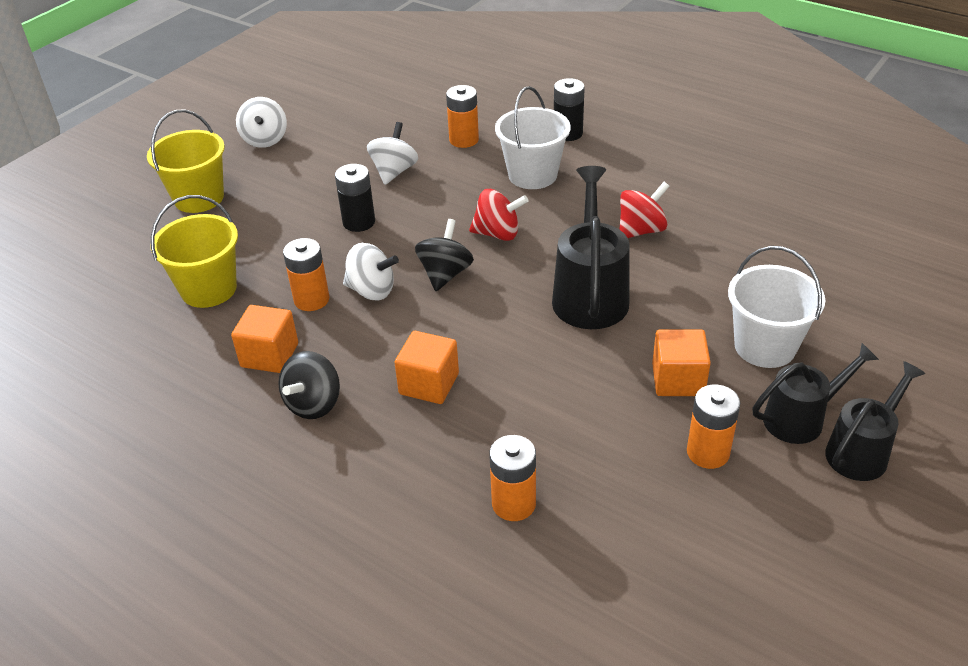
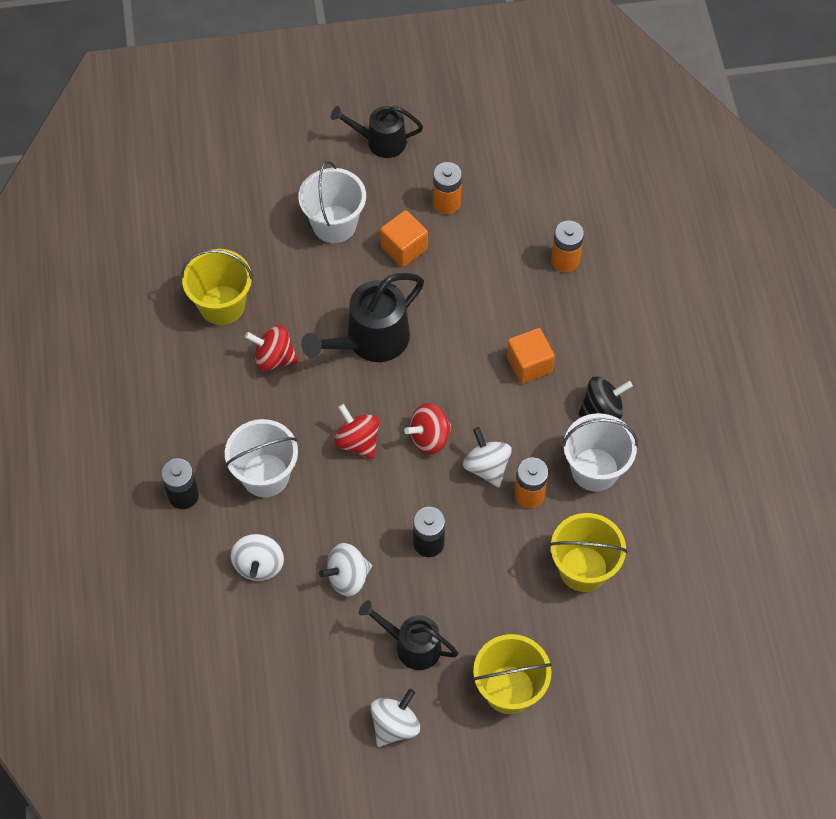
camera: 135 degrees left, 20 degrees up
(269, 355) = (595, 469): orange cube -> white bucket
(445, 274) = (429, 438): black spinning top -> red spinning top
(464, 140) = (259, 565): orange battery -> white spinning top
(735, 229) = (222, 305): none -> yellow bucket
(801, 418) = (380, 177): black watering can -> black watering can (411, 645)

